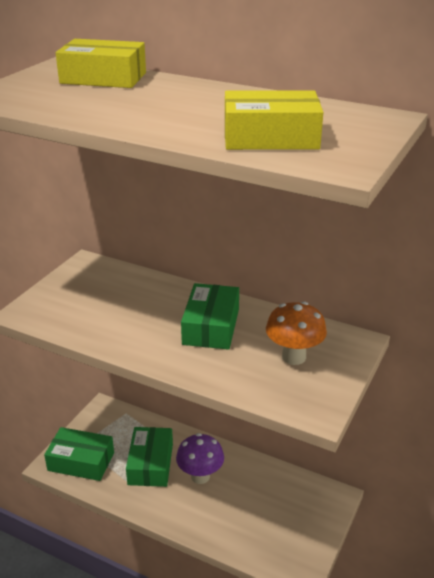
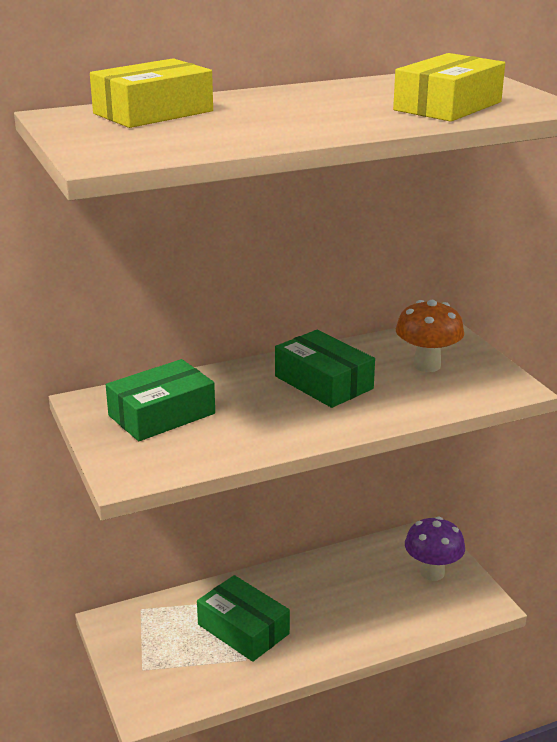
camera: 50 degrees left, 5 degrees down
(81, 461) = (171, 681): green box -> green box (162, 414)
(200, 476) = (303, 603): purple mushroom -> purple mushroom (432, 573)

